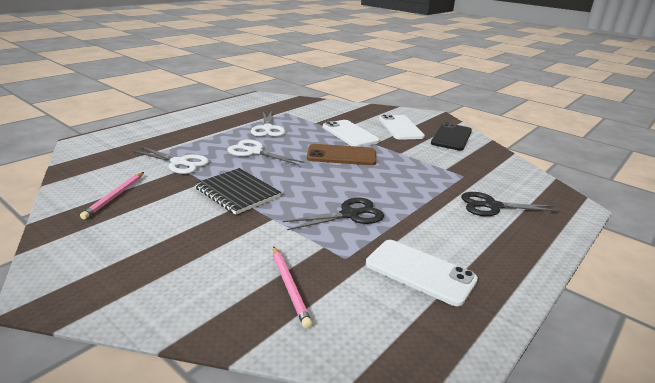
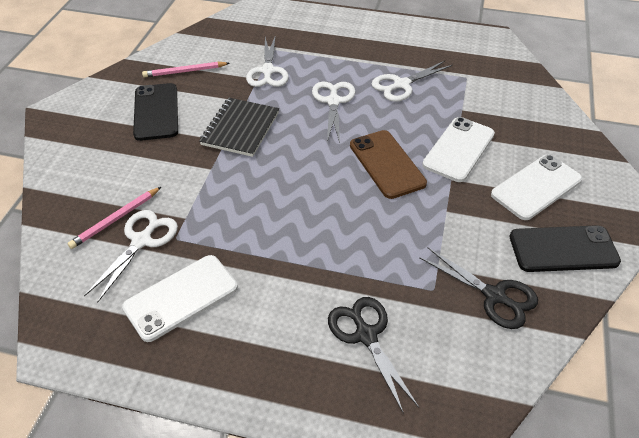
camera: 65 degrees right, 20 degrees up
(153, 226) = (156, 112): none -> black phone
(334, 277) = (142, 241): none -> white scissors
(349, 215) = (253, 216): black scissors -> black scissors (494, 296)
(420, 272) = (181, 297): white phone -> white phone turned 45 degrees clockwise

